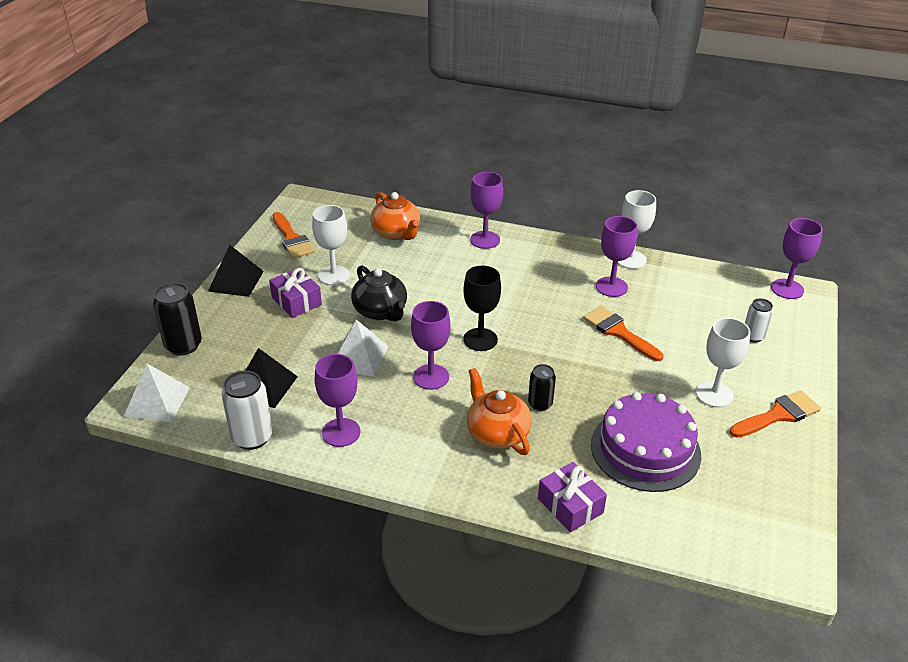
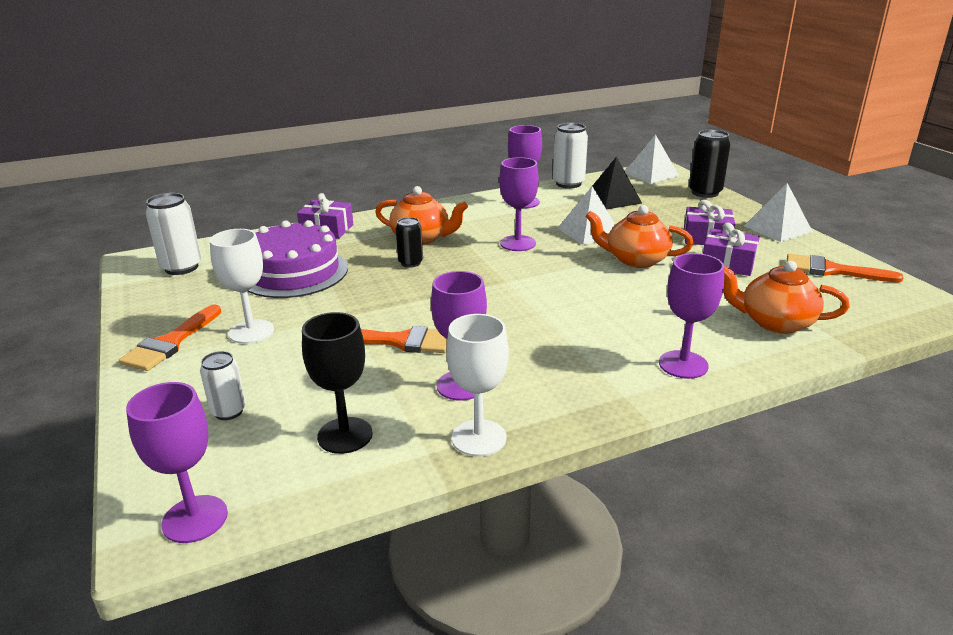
camera: 140 degrees right, 10 degrees down
(236, 281) = (777, 228): black pyramid -> white pyramid
(334, 275) = (728, 263): white goblet -> purple gift
(381, 311) = (635, 260): black teapot -> orange teapot
(480, 339) = (521, 278): black goblet -> black goblet (345, 435)
(748, 521) = (181, 267): none -> white can

